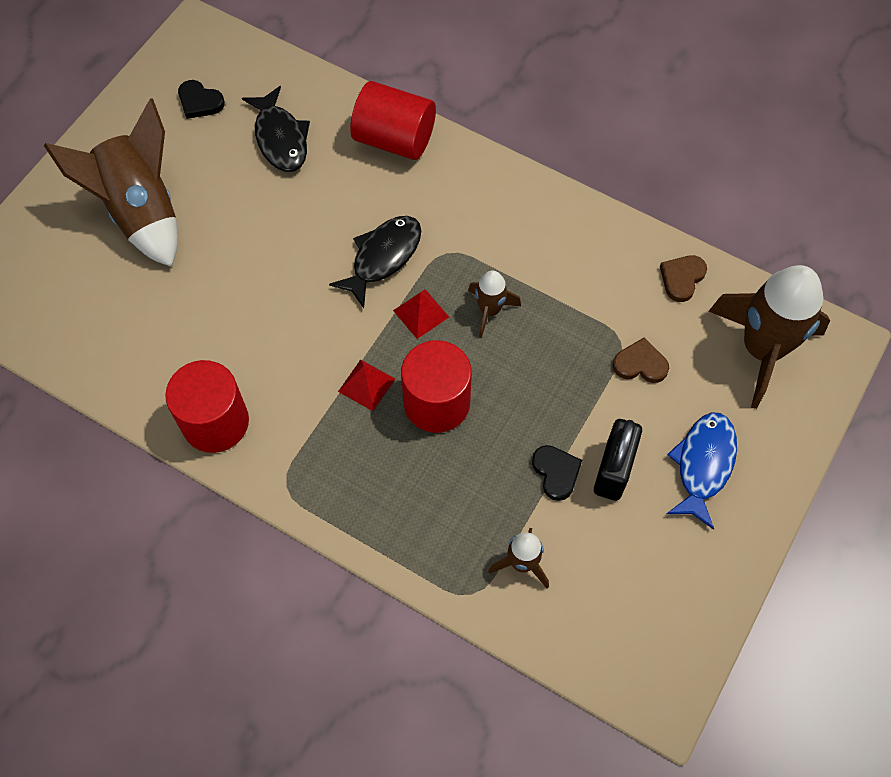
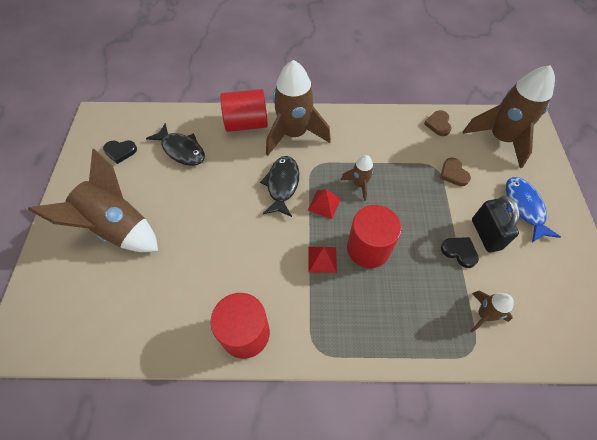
camera: 30 degrees left, 5 degrees down
(451, 189) = (294, 134): none -> brown rocket
(640, 364) = (453, 173): brown heart -> brown heart turned 90 degrees counterclockwise

